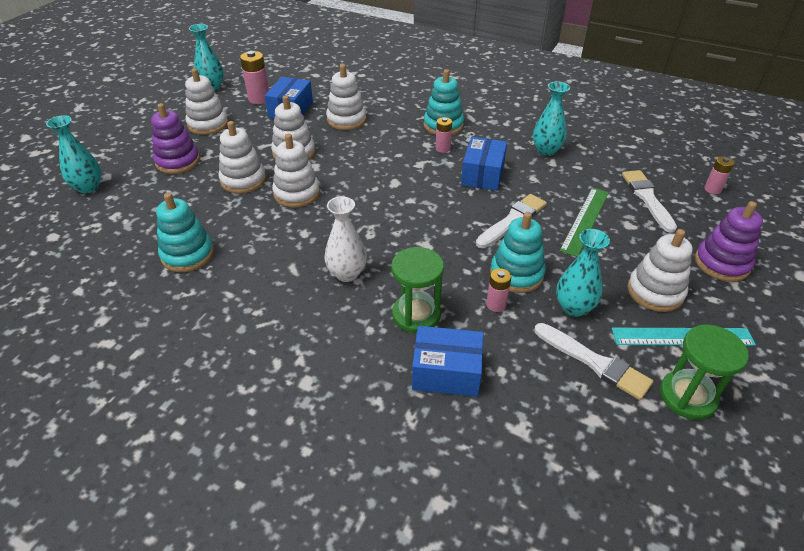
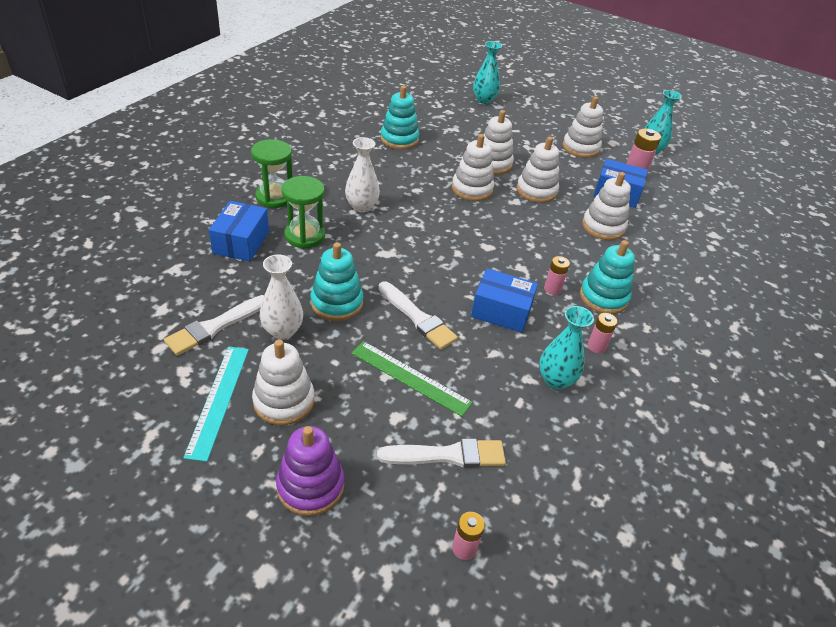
camera: 90 degrees right, 0 degrees up
(178, 161) = (519, 134): purple stacking toy -> none
(496, 305) = (302, 281): pink battery -> pink battery (596, 346)
(574, 307) = (282, 331): turquoise vase -> white vase
(687, 396) = (153, 376): green hourglass -> green hourglass (275, 197)

